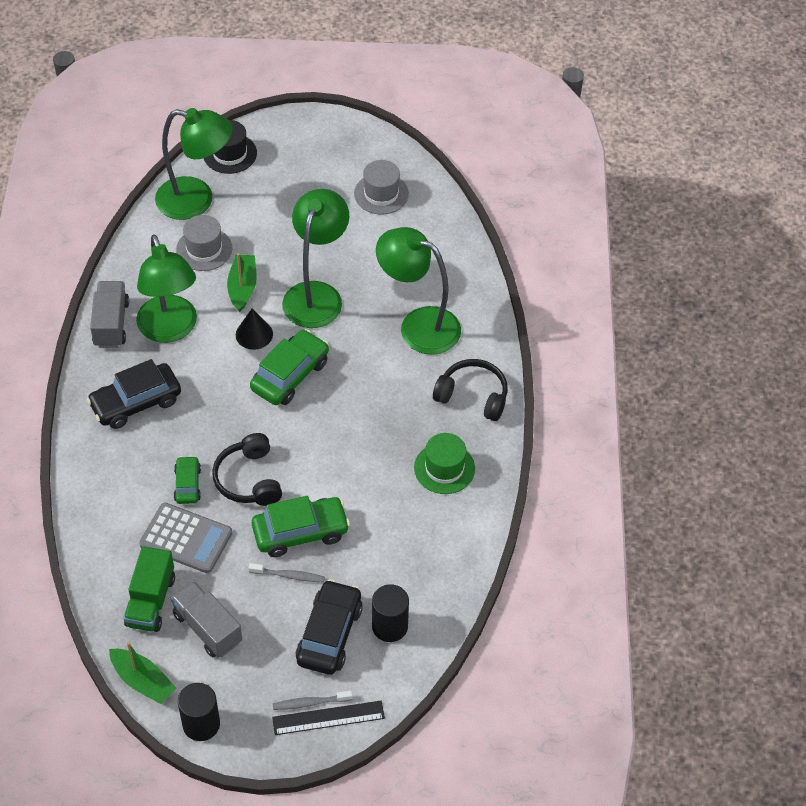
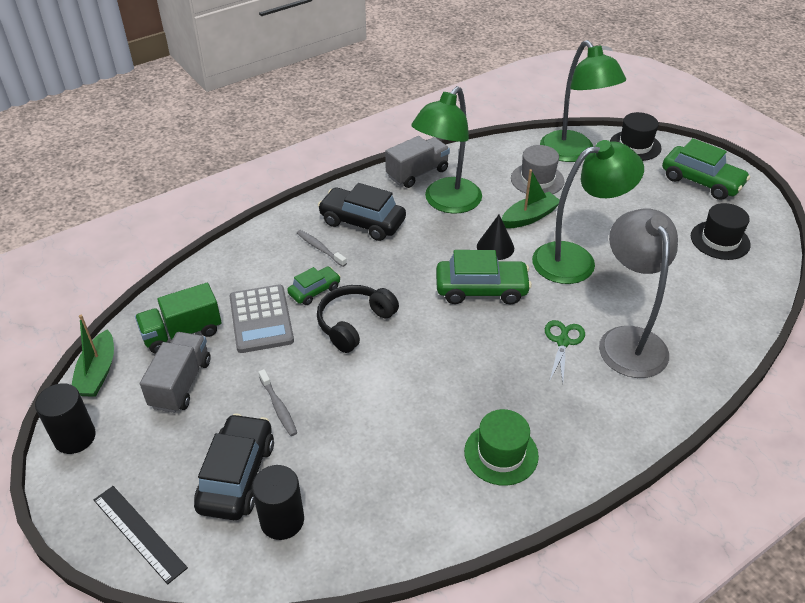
camera: 55 degrees right, 10 degrees down
(300, 532) = (331, 388): green car -> green car (701, 181)
(310, 703) = (148, 507): grey toothbrush -> grey toothbrush (320, 248)
(329, 634) = (237, 476): black car -> black car turned 60 degrees counterclockwise
(381, 194) = (720, 240): grey hat -> black hat
(385, 363) = (563, 342): none -> green scissors
(418, 325) = (628, 340): green lamp -> grey lamp
(473, 396) = (603, 426): black headphones -> none

